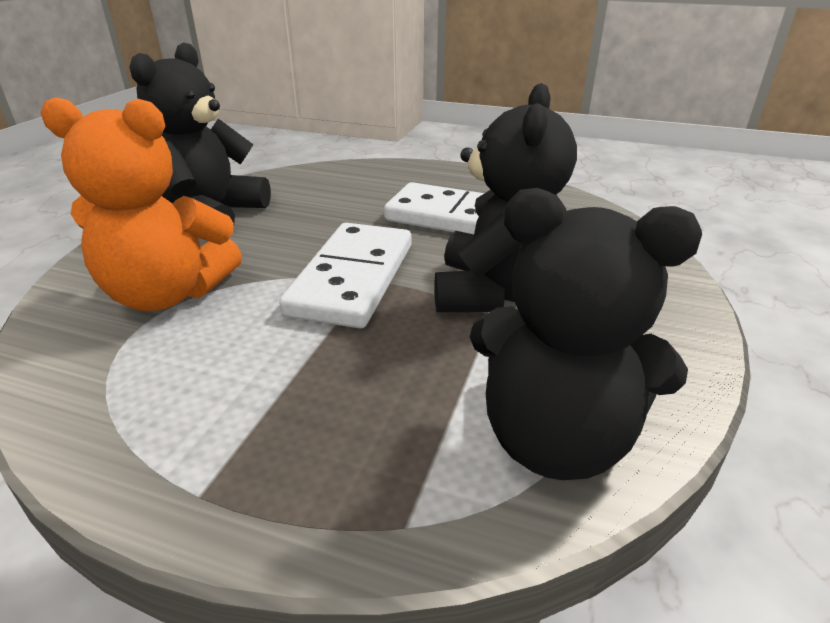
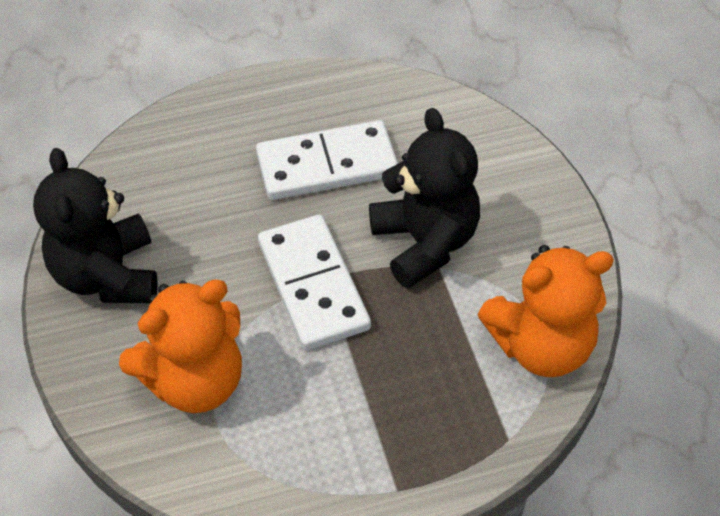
camera: 35 degrees left, 20 degrees up
(555, 440) = (541, 346): black teddy bear -> orange teddy bear

